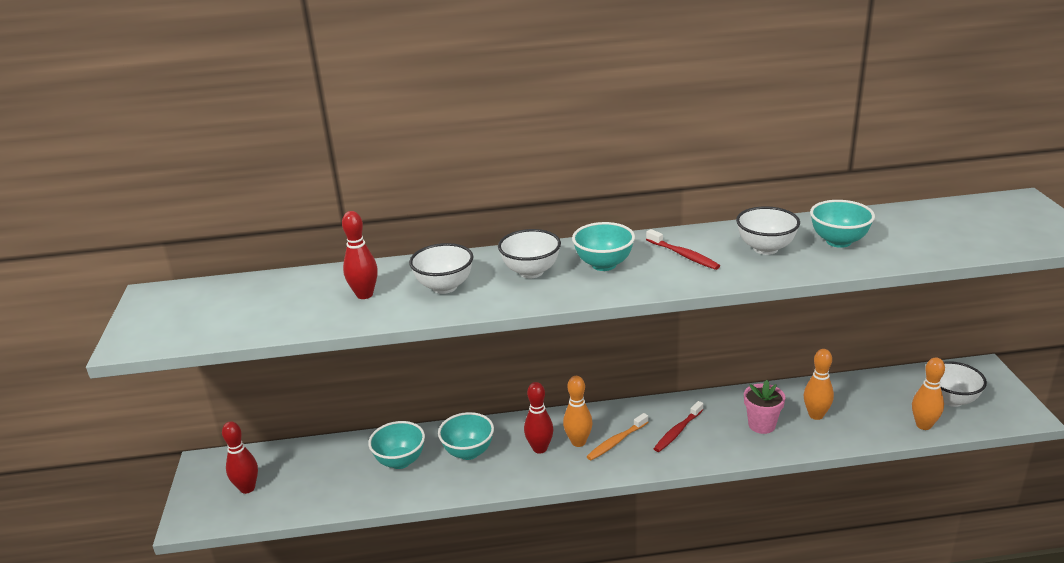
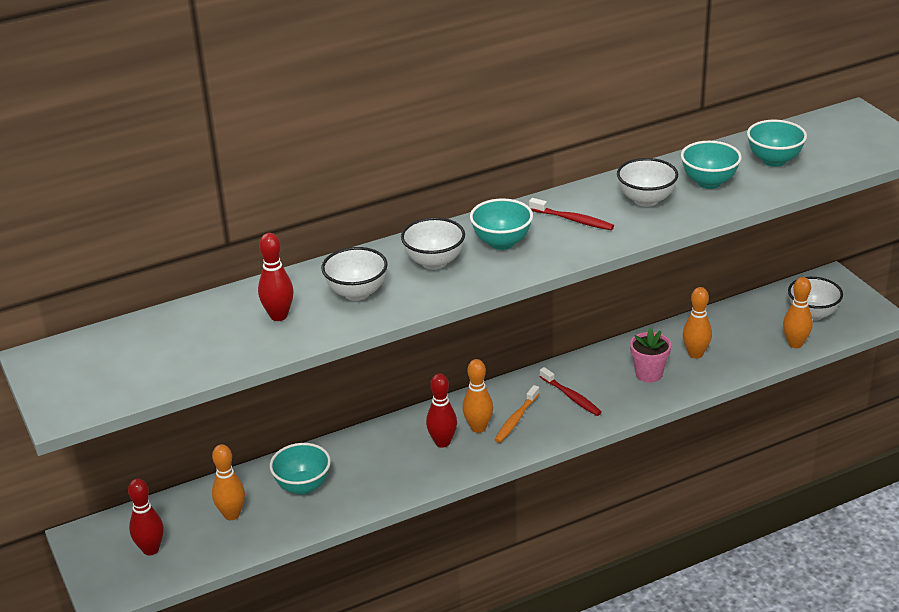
camera: 20 degrees left, 5 degrees up
(328, 473) = (232, 515): none -> orange bowling pin
(468, 452) = (370, 462): turquoise bowl -> turquoise bowl (774, 160)
(677, 431) = (571, 397): red toothbrush -> red toothbrush turned 60 degrees counterclockwise

